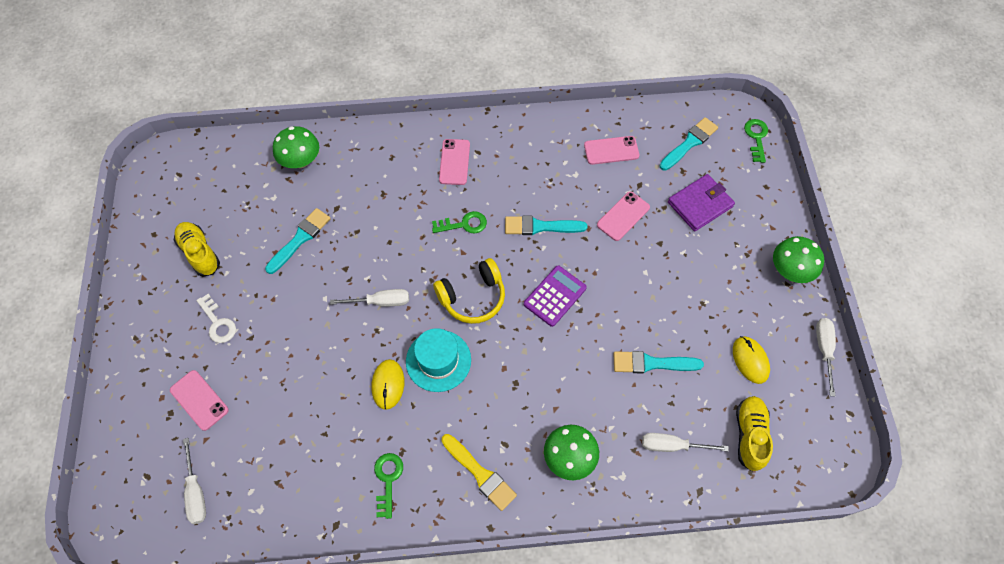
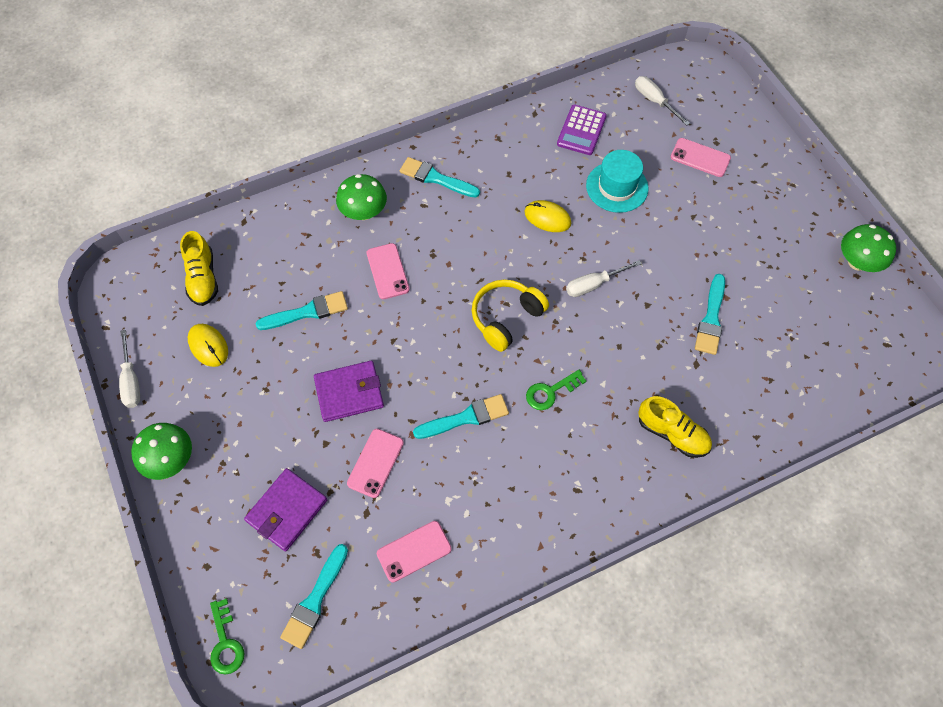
camera: 160 degrees right, 0 degrees up
(200, 253) = (797, 272): yellow shoe -> yellow shoe (672, 433)
(218, 323) = (731, 218): white key -> none
(301, 160) = (771, 406): green mushroom -> green mushroom (857, 262)
(388, 384) = (547, 218): yellow mouse -> yellow mouse turned 45 degrees counterclockwise
(388, 480) = (510, 152): green key -> none
(438, 360) = (512, 251): turquoise hat -> turquoise hat (617, 187)
(454, 162) = (598, 466): pink phone -> pink phone (387, 271)
(480, 474) = (436, 178): yellow brush -> turquoise brush
(555, 296) = (423, 346): purple calculator -> purple calculator (581, 130)
(630, 277) = (349, 393): none -> purple wallet
(672, 445) = (274, 248): white screwdriver -> none

